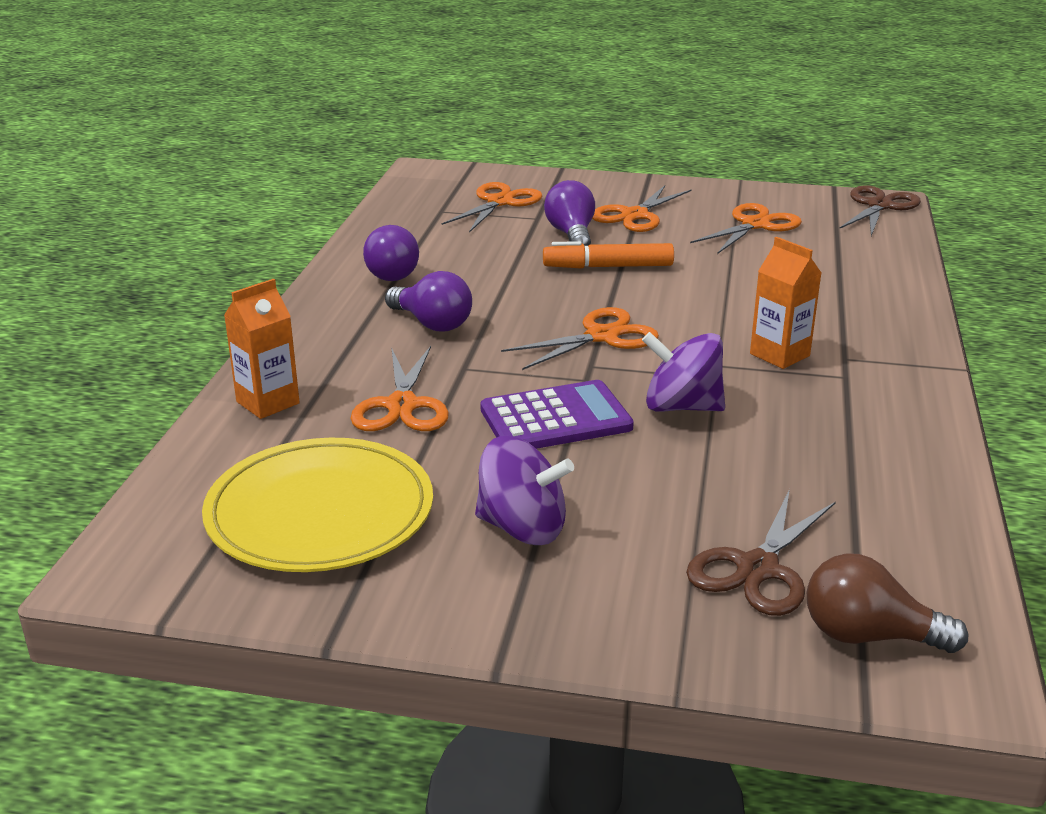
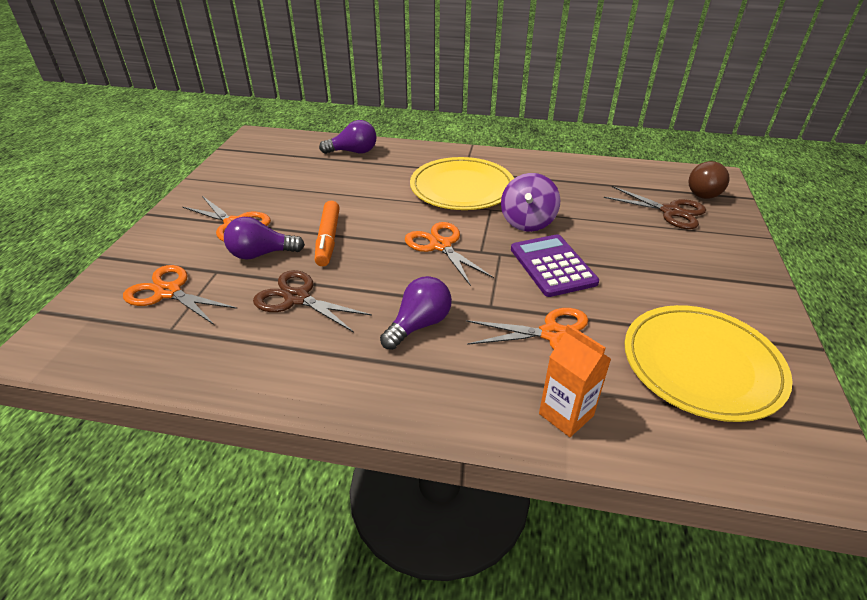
camera: 90 degrees left, 10 degrees up
(392, 272) = (312, 355): purple light bulb -> purple light bulb (353, 152)
(522, 528) = (674, 279): purple spinning top -> none
(755, 225) = (274, 179): orange scissors -> none
(779, 355) = (462, 188): orange carton -> yellow plate
(879, 206) = (261, 139): brown scissors -> brown scissors (297, 298)

